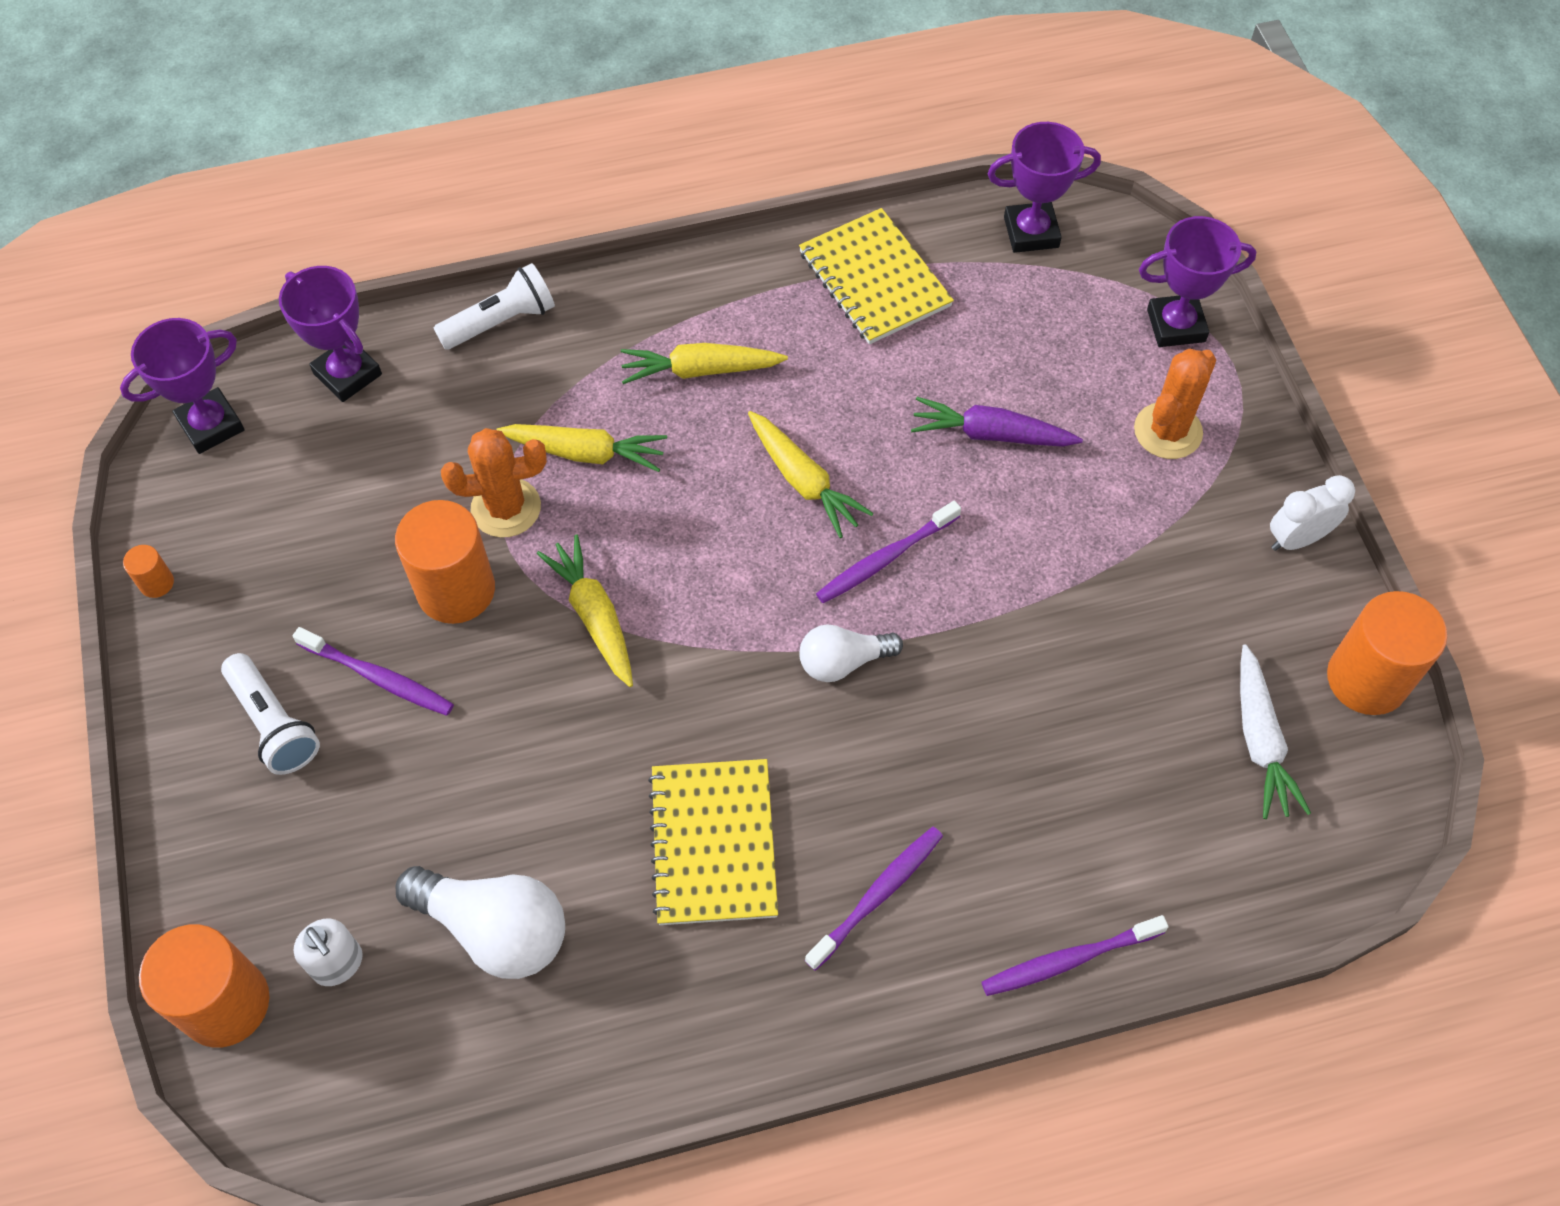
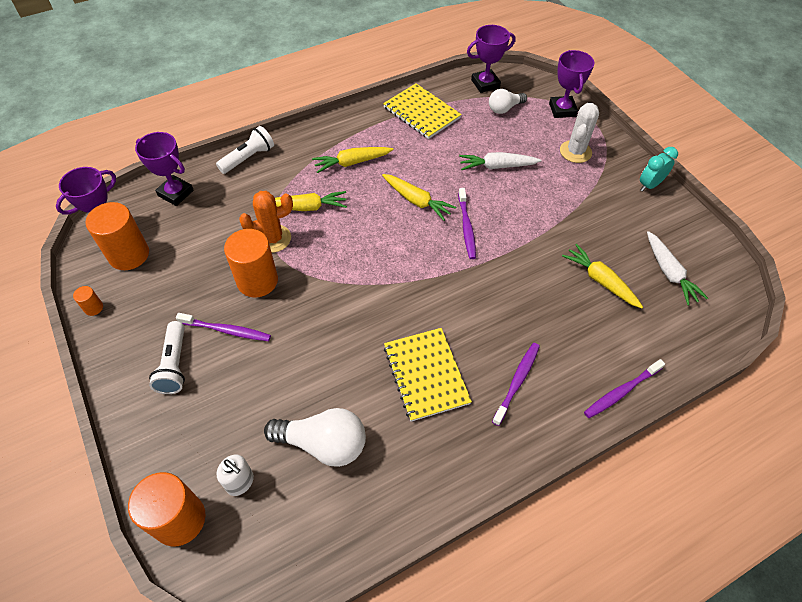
camera: 15 degrees left, 5 degrees down
(274, 723) = (174, 364): white flashlight -> white flashlight turned 45 degrees clockwise
(594, 616) = (332, 279): yellow carrot -> yellow carrot (600, 280)
(843, 662) = (462, 276): white light bulb -> white light bulb (504, 108)
(884, 559) = (466, 227): purple toothbrush -> purple toothbrush turned 45 degrees counterclockwise
(990, 434) = (497, 166): purple carrot -> white carrot
(1168, 431) = (575, 152): orange cactus -> white cactus
(1176, 325) = (562, 110): purple trophy -> purple trophy turned 75 degrees counterclockwise
(1297, 539) = (649, 185): white clock -> turquoise clock
(1366, 679) = (704, 237): orange cylinder -> orange cylinder (129, 254)

